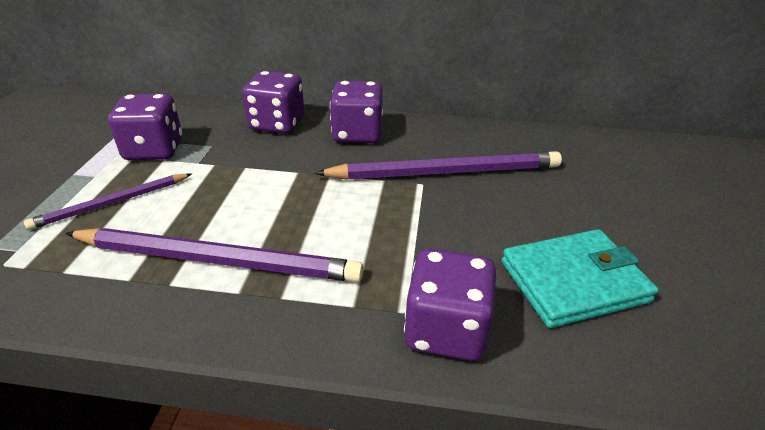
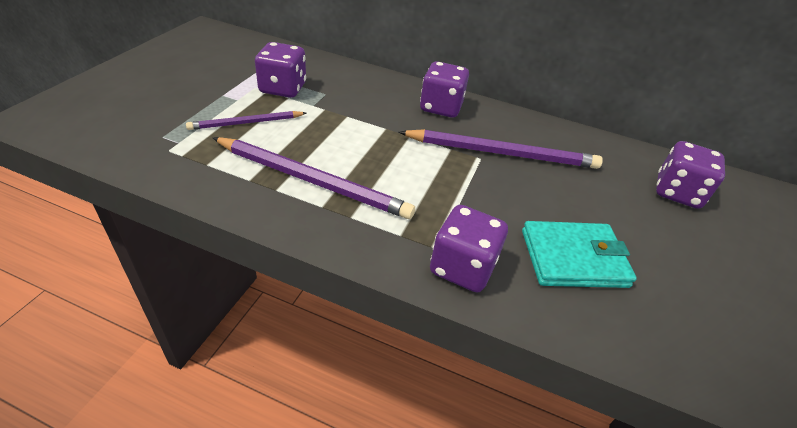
camera: 10 degrees right, 5 degrees up
(277, 124) = (379, 86): purple dice -> purple dice (677, 192)

